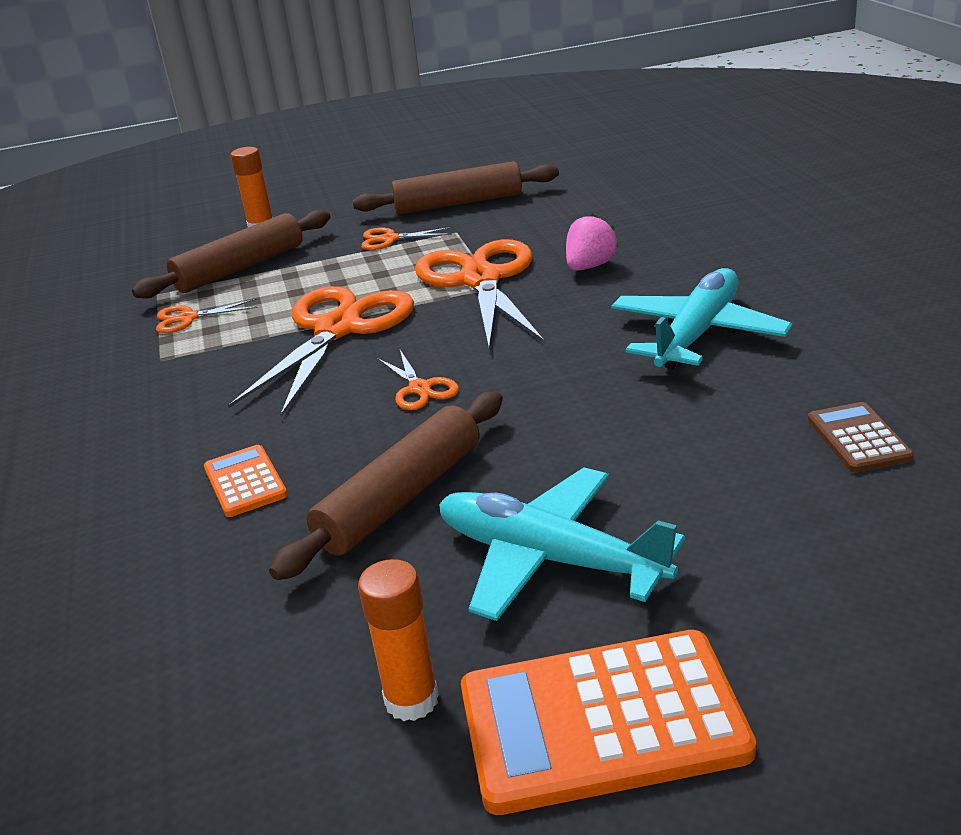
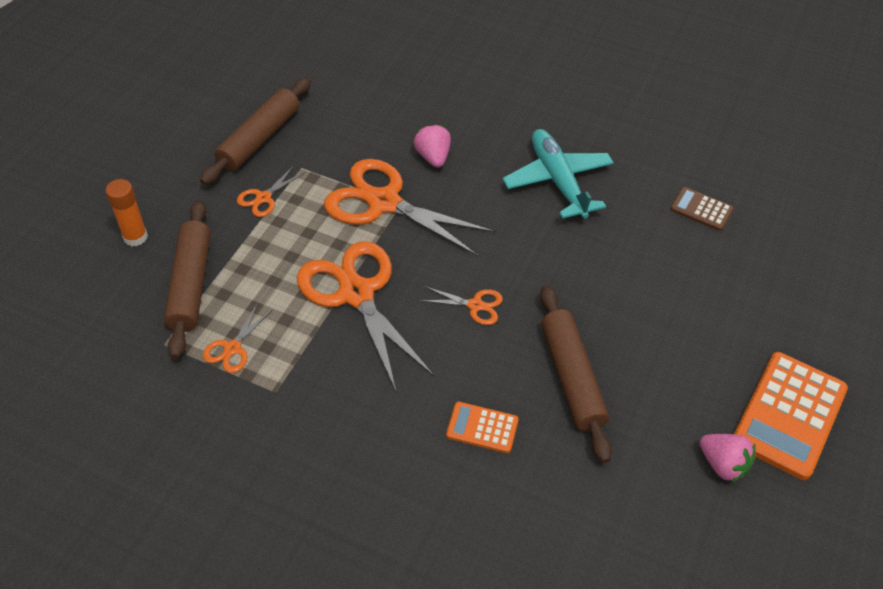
camera: 55 degrees left, 20 degrees up
(411, 700) = (722, 464): orange glue stick -> pink strawberry
(549, 559) = (676, 360): turquoise plane -> none

